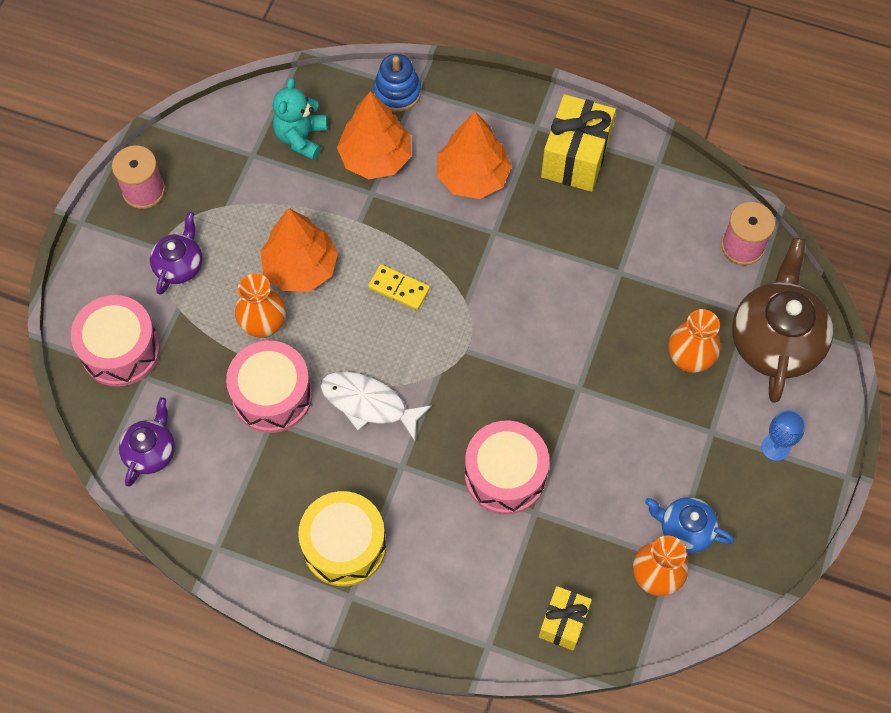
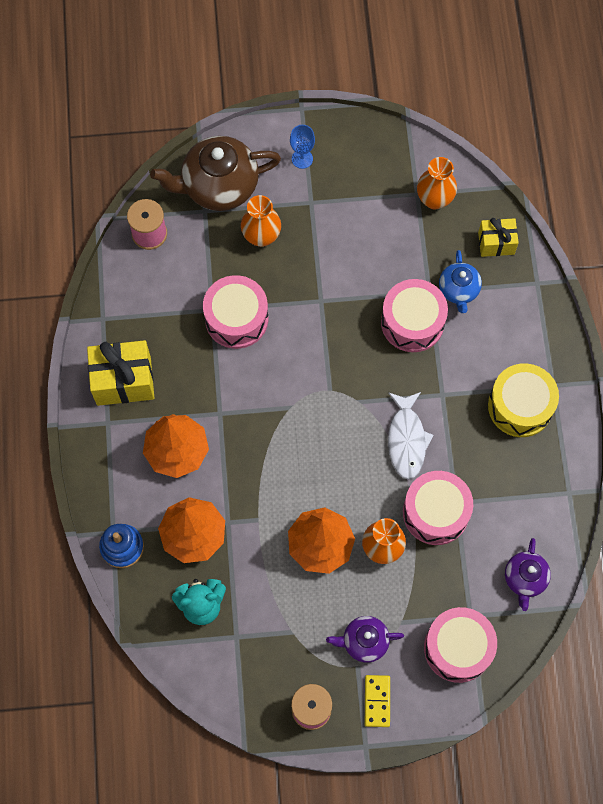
camera: 115 degrees left, 5 degrees up
(151, 451) = (525, 578): purple teapot -> purple teapot turned 75 degrees counterclockwise
(399, 288) = (302, 462): yellow domino -> yellow domino (377, 701)
(597, 292) = (236, 319): none -> pink drum
(685, 529) = (391, 193): blue teapot -> blue teapot (458, 290)

